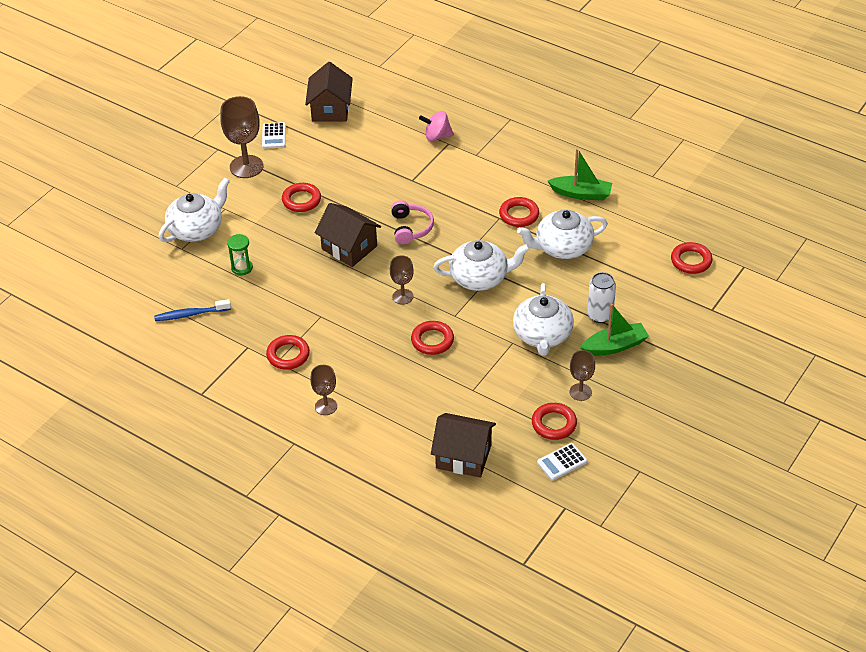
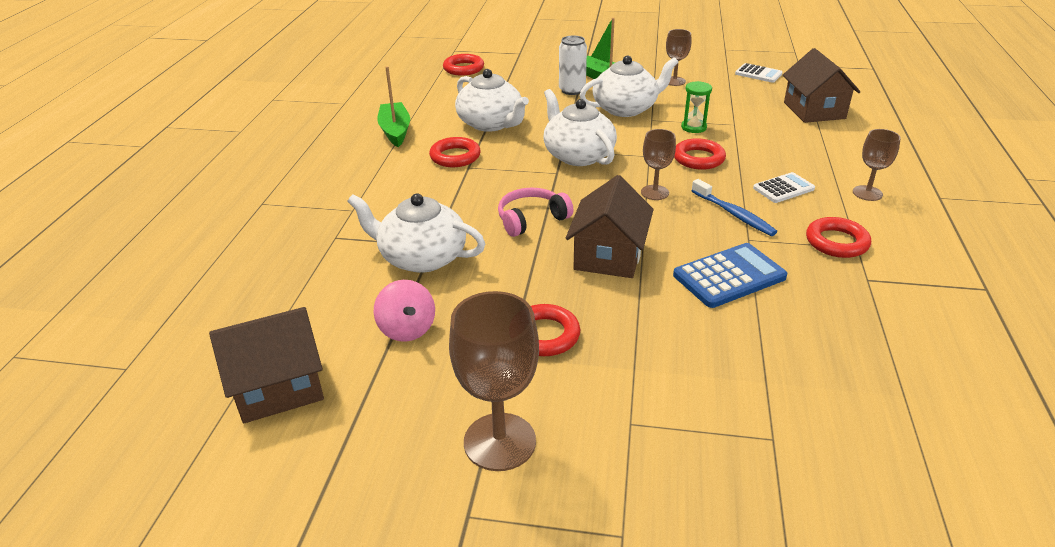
camera: 115 degrees left, 10 degrees down
(190, 314) = (886, 359): blue toothbrush -> blue toothbrush (734, 214)
(196, 229) = (711, 439): white teapot -> white teapot (421, 257)
(242, 268) = (742, 342): green hourglass -> green hourglass (693, 127)
(274, 136) = (388, 438): white calculator -> white calculator (783, 188)
(294, 289) = (729, 276): none -> blue calculator
(437, 136) = (322, 250): pink spinning top -> pink spinning top (407, 329)
(554, 424) = (724, 84): red ring -> none

